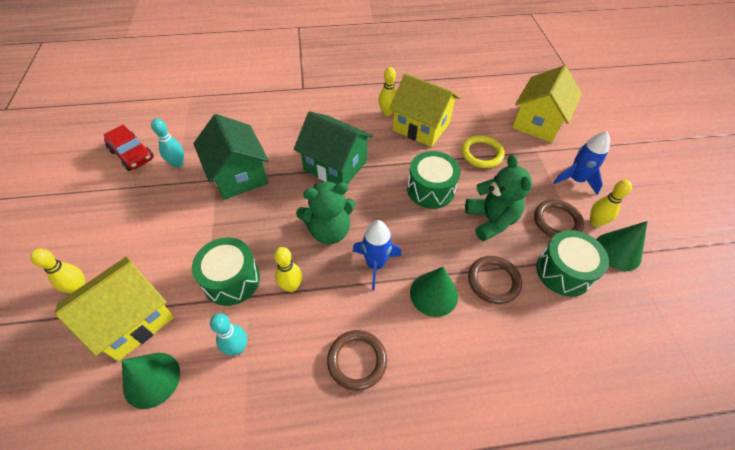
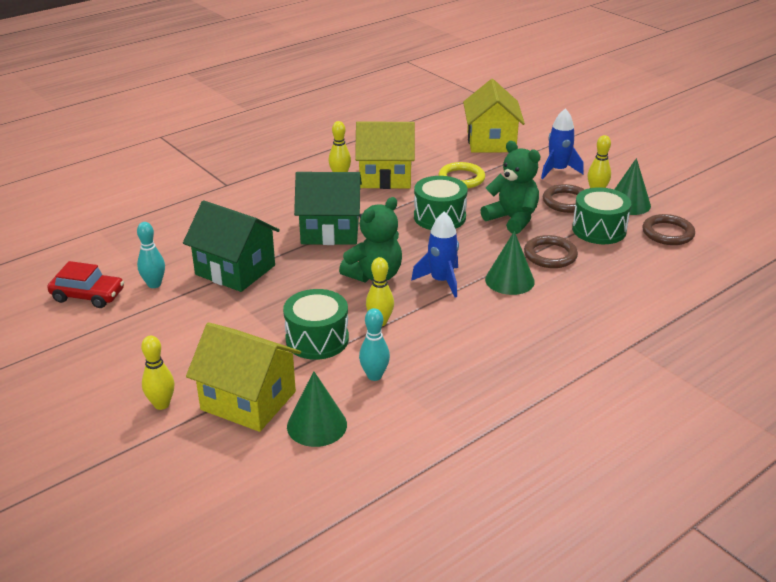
camera: 30 degrees left, 20 degrees down
(132, 319) = (248, 400): yellow house -> yellow house turned 75 degrees counterclockwise
(357, 361) = (487, 341): brown ring -> brown ring (667, 233)

